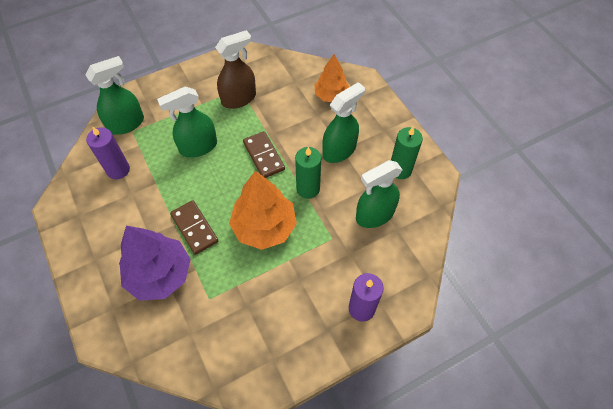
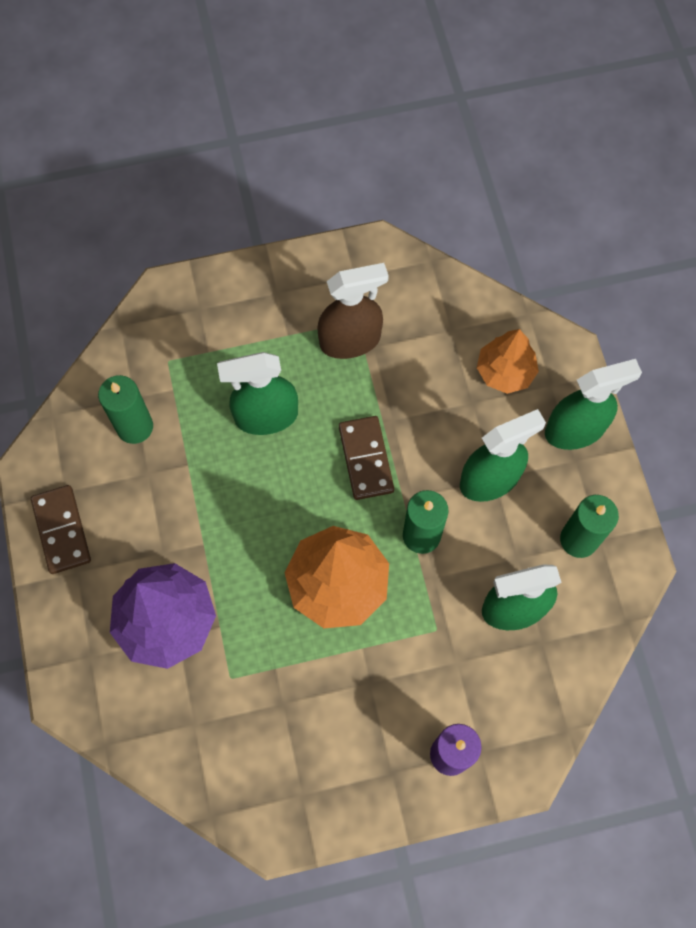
camera: 15 degrees right, 10 degrees up
(118, 170) = (135, 427): purple candle -> green candle
(126, 124) = (161, 345): green spray bottle -> green spray bottle (575, 429)
(194, 228) = (232, 558): brown domino -> brown domino (62, 530)

